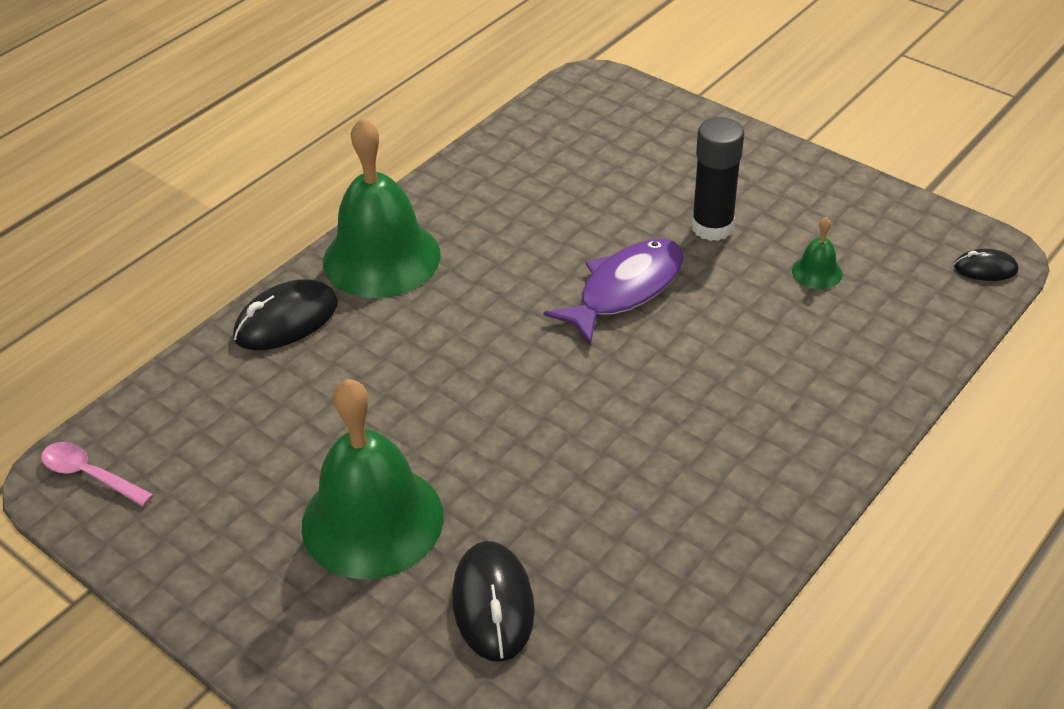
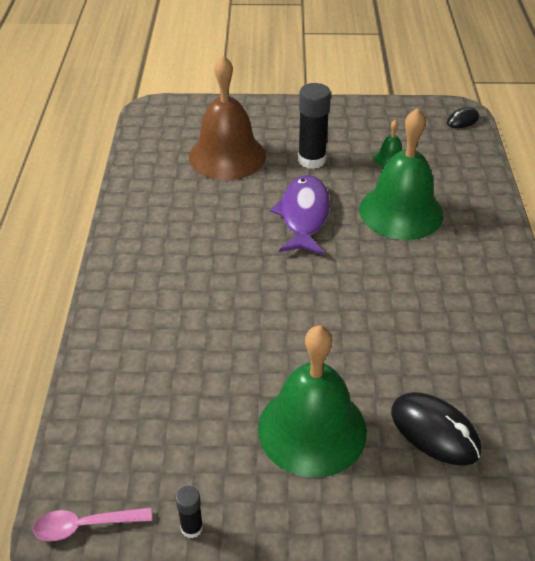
camera: 40 degrees left, 0 degrees up
(169, 536) = (192, 528): none -> black glue stick
(286, 321) = (115, 341): black mouse -> none
(381, 258) = (136, 269): green bell -> green bell (401, 211)
(615, 176) = (227, 156): none -> brown bell

